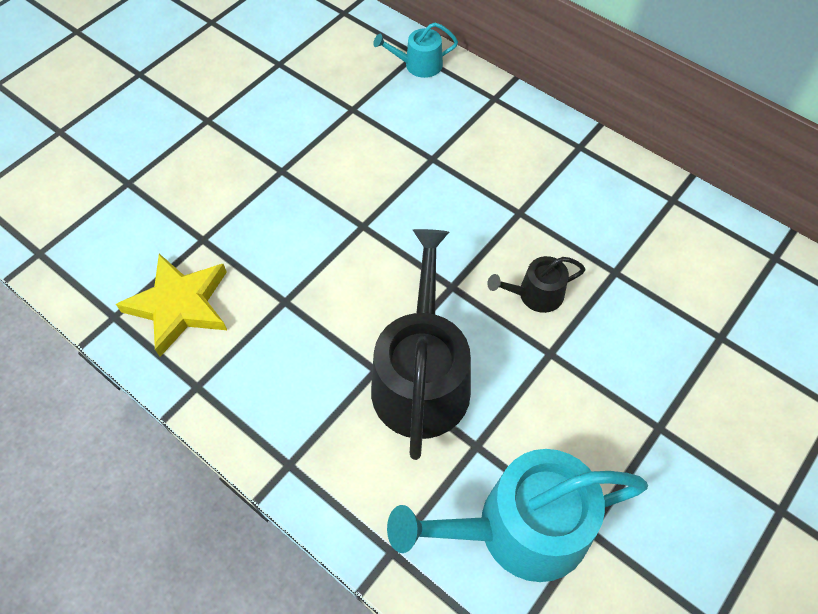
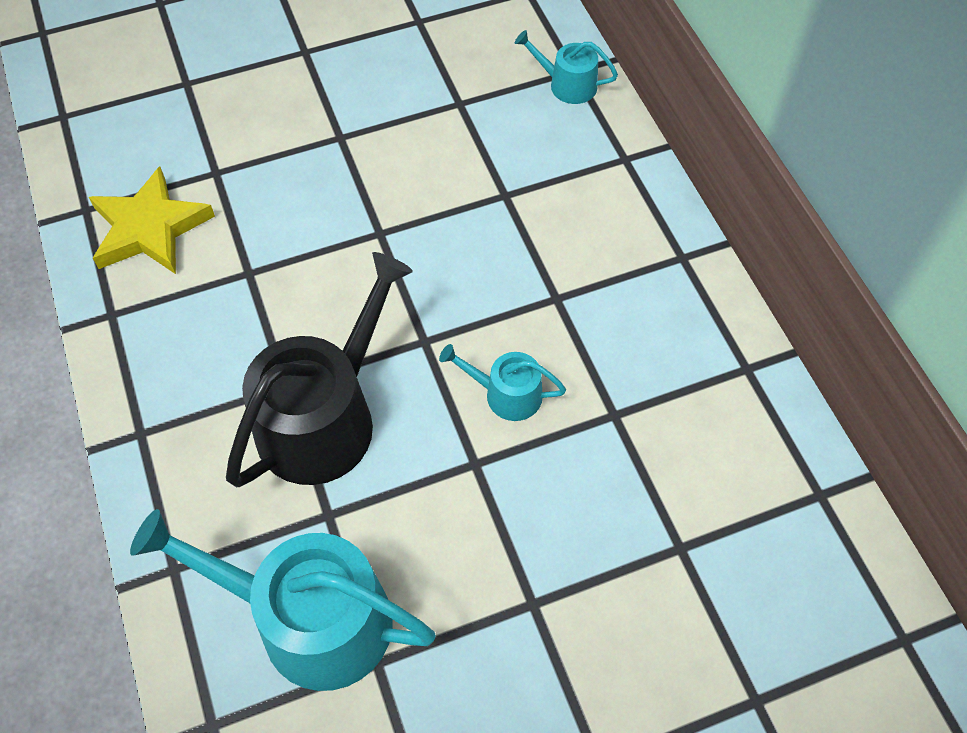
camera: 30 degrees right, 0 degrees up
(535, 294) = (506, 394): black watering can -> turquoise watering can

